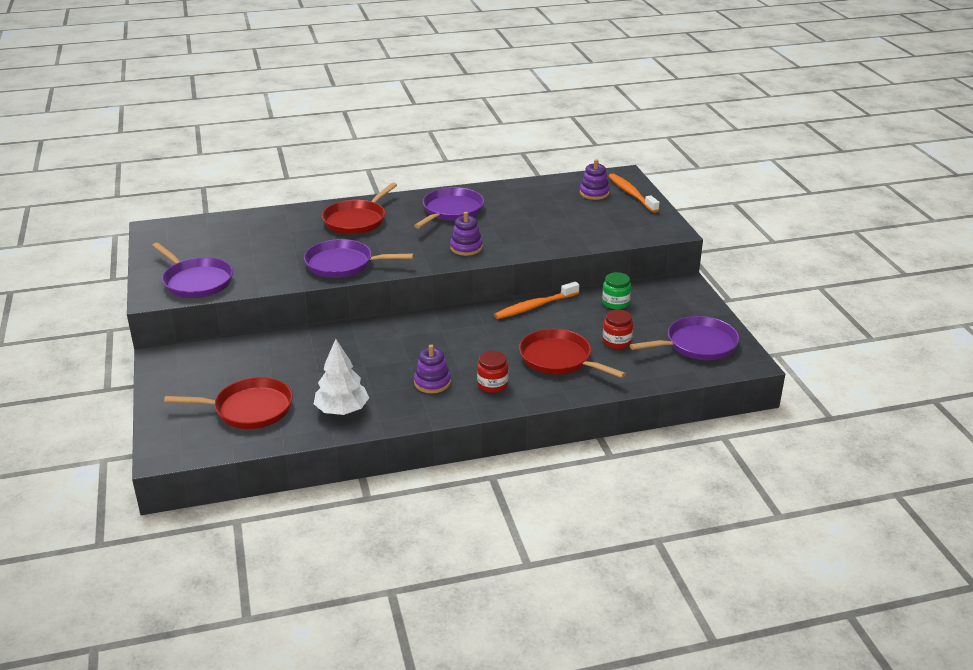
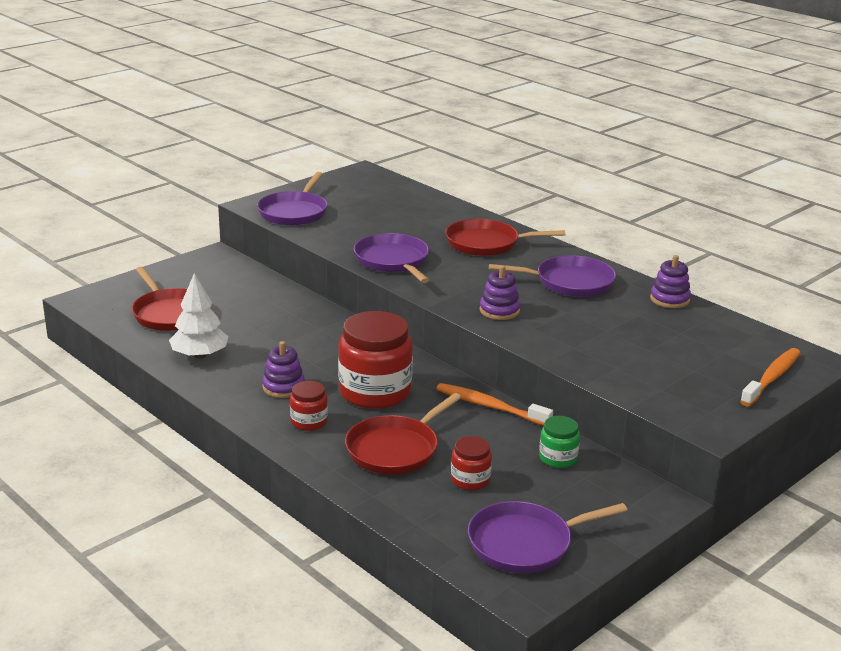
camera: 60 degrees right, 5 degrees down
(475, 345) = (375, 392): none -> red jar
(558, 359) = (395, 449): red pan -> red pan turned 150 degrees counterclockwise
(594, 193) = (735, 353): purple stacking toy -> purple stacking toy (669, 299)
(697, 344) = (525, 543): purple pan -> purple pan turned 120 degrees clockwise

